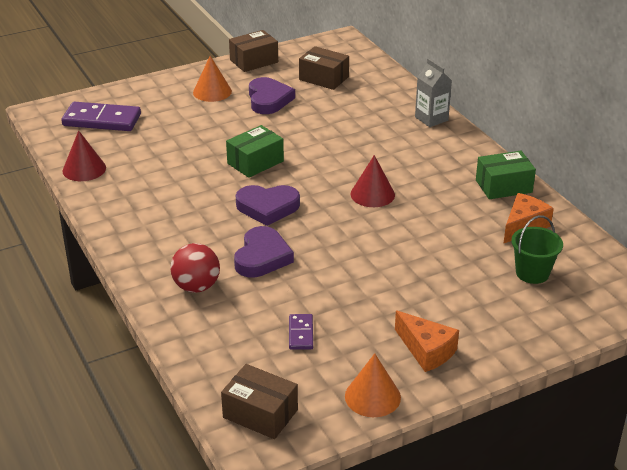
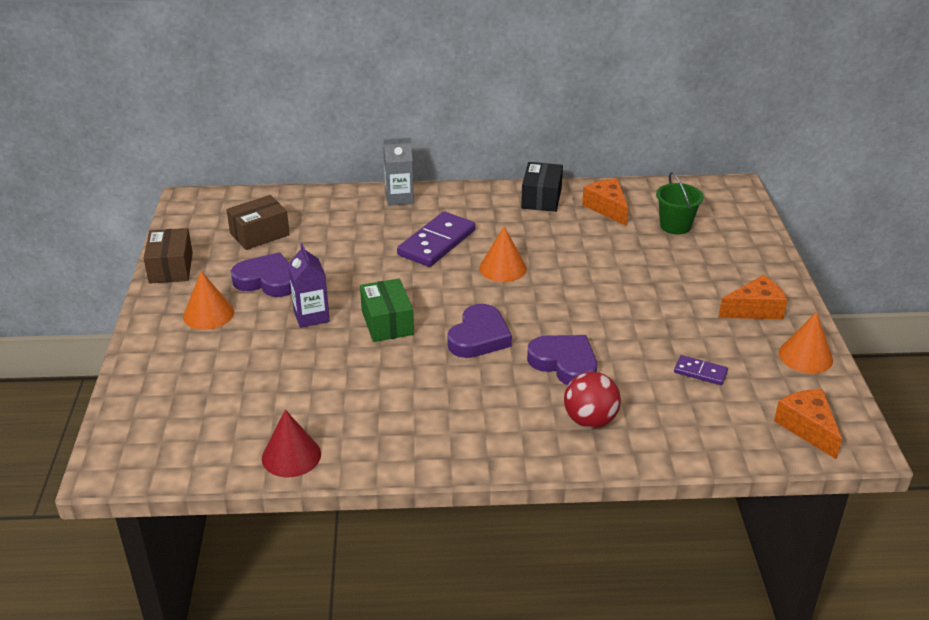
camera: 65 degrees left, 0 degrees up
(102, 120) = (186, 416): purple domino -> purple domino (436, 242)
(239, 130) = (311, 316): none -> purple carton
(260, 413) = (807, 428): brown box -> orange cheese
(372, 194) = (503, 268): red cone -> orange cone
(503, 186) = (541, 198): green box -> black box

